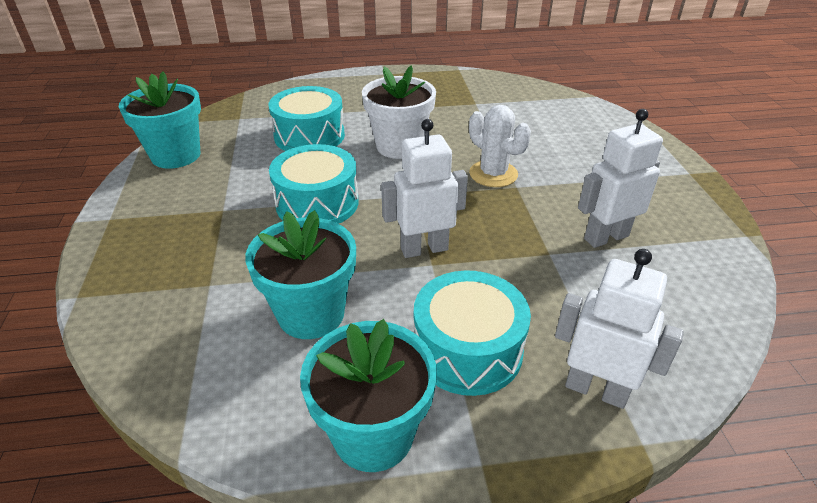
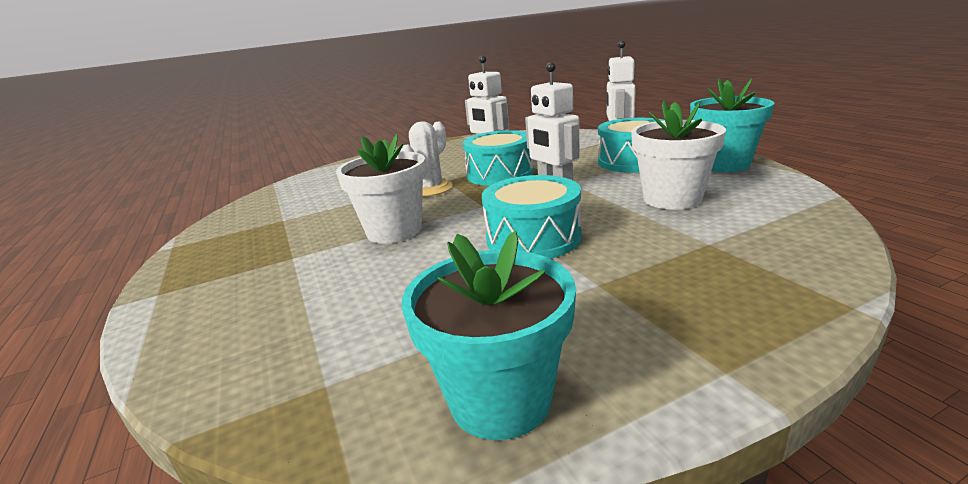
camera: 105 degrees left, 15 degrees down
(309, 136) = (383, 289): turquoise drum -> turquoise drum (500, 174)
(311, 314) = (672, 199): turquoise flower pot -> white flower pot

